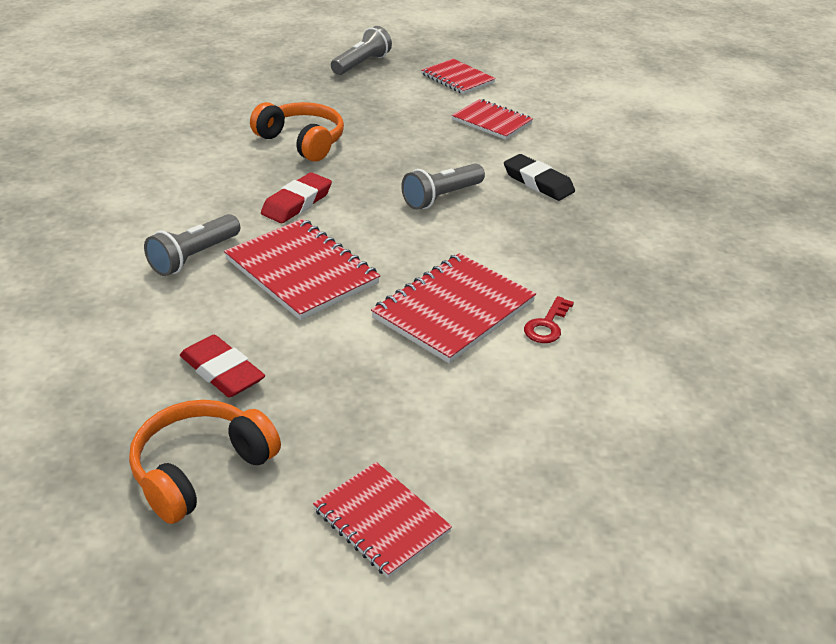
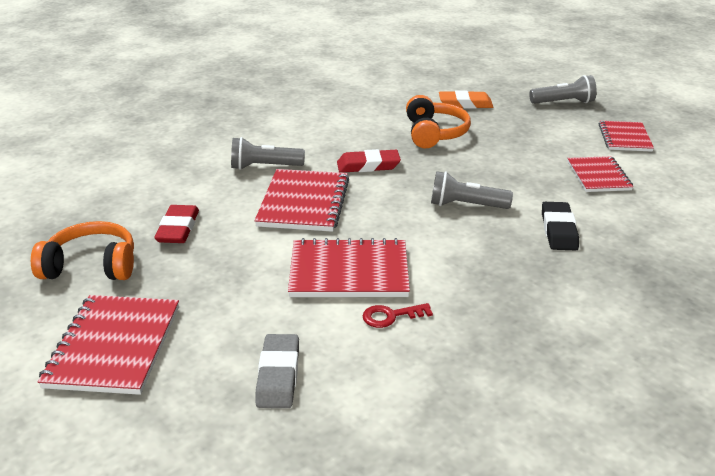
camera: 50 degrees right, 5 degrees down
(280, 99) = (465, 104): none -> orange eraser
(381, 520) = (114, 346): red notebook -> red notebook, size x1.54
(556, 432) = (278, 375): none -> grey eraser

